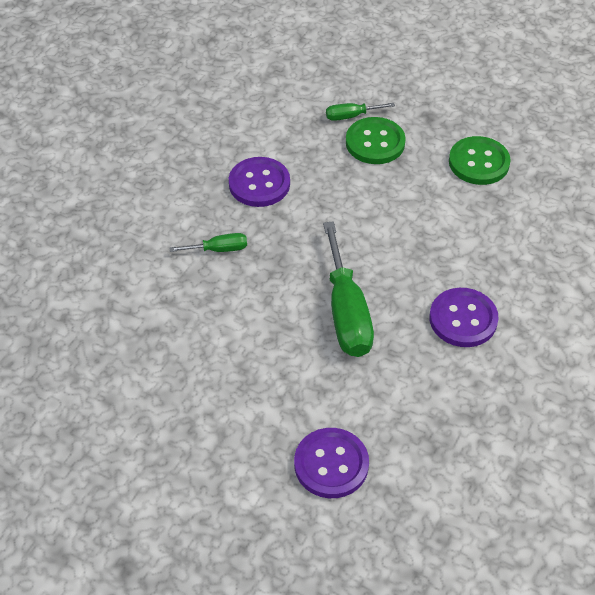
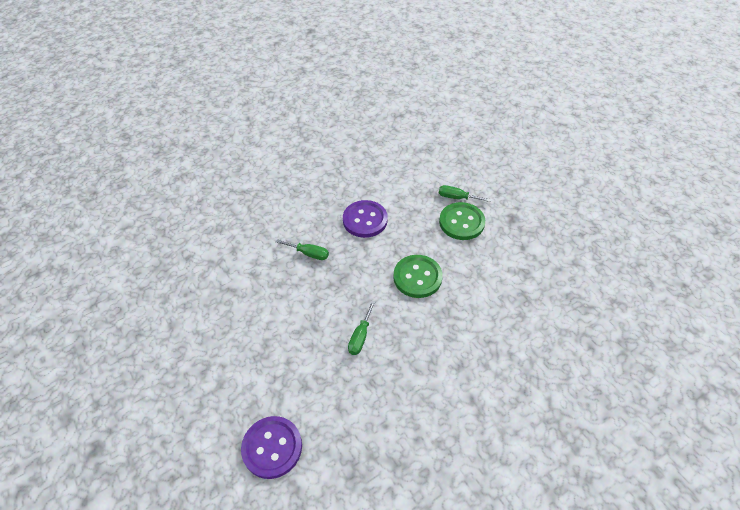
camera: 30 degrees right, 0 degrees up
(346, 312) = (360, 336): green screwdriver -> green screwdriver, size x0.49
(463, 319) = (440, 382): purple button -> none
(478, 162) = (528, 266): green button -> green button (417, 277)

